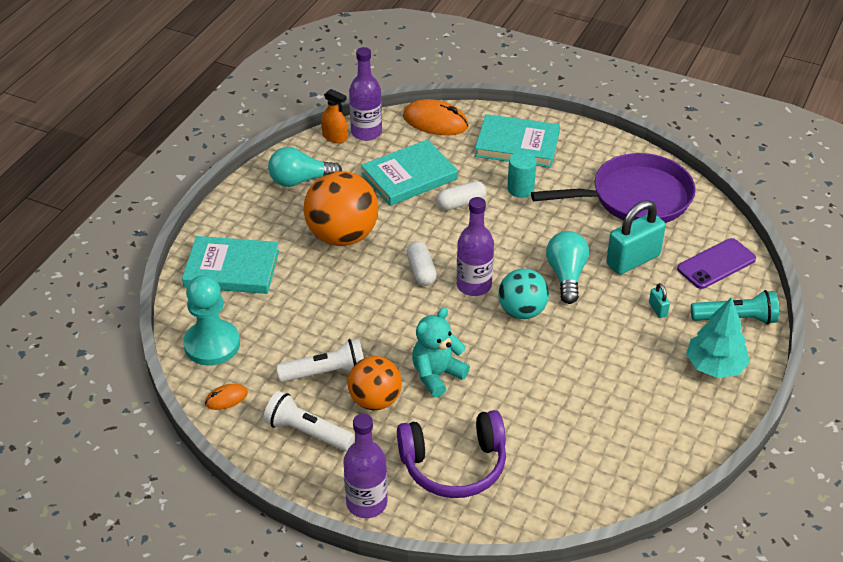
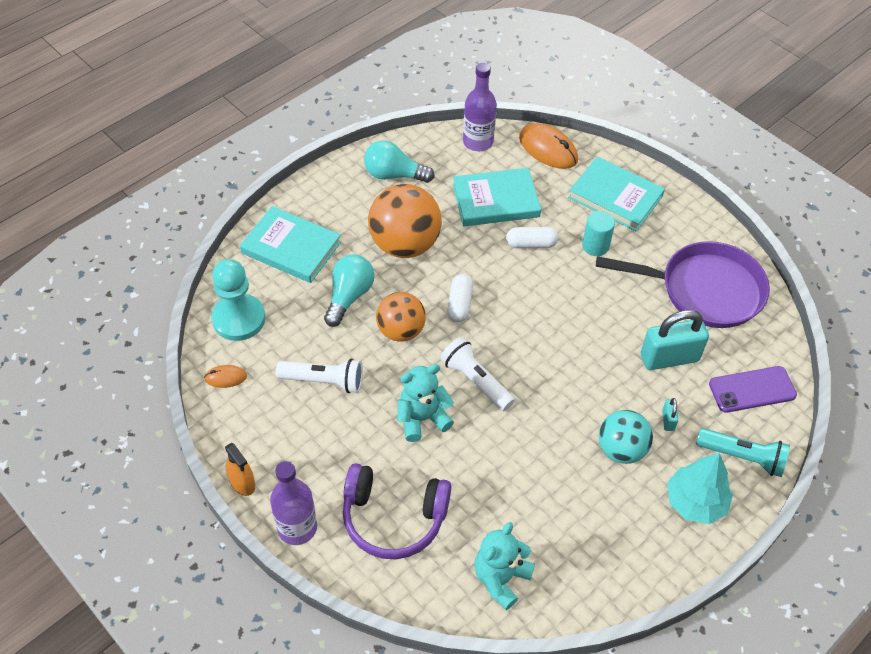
camera: 20 degrees right, 10 degrees up
(307, 432) = (279, 436): white flashlight -> white flashlight (476, 381)
(335, 137) = (446, 139): orange spray bottle -> orange spray bottle (242, 483)
(375, 400) = (354, 425): orange ball -> orange ball (401, 331)
(474, 285) = (501, 335): purple bottle -> none
(522, 311) = (534, 378): turquoise ball -> turquoise ball (621, 449)
(566, 275) = (595, 353): turquoise light bulb -> turquoise light bulb (349, 296)
(578, 481) = (501, 578): none -> turquoise teddy bear

